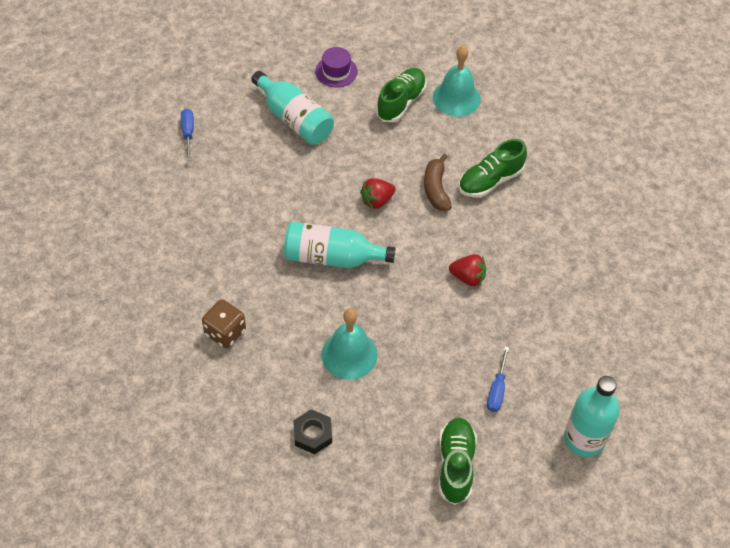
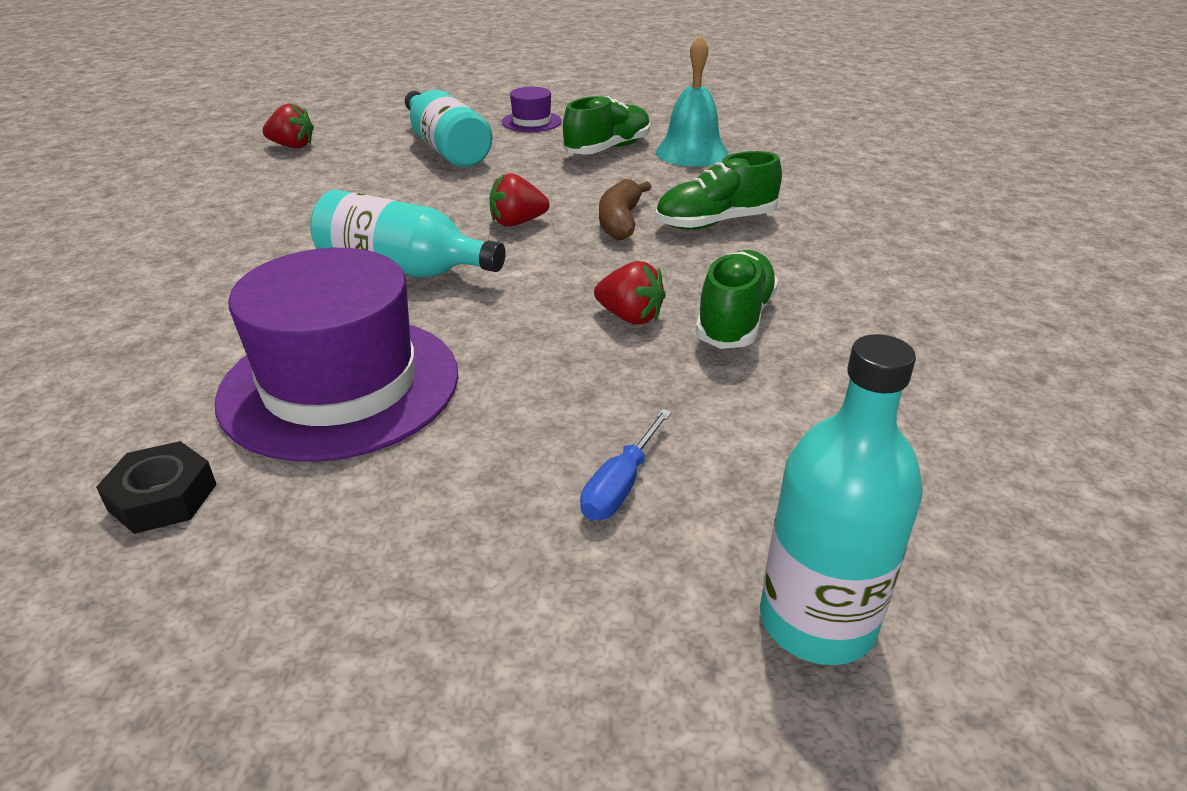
camera: 15 degrees right, 20 degrees down
(188, 133) = (292, 146): blue screwdriver -> red strawberry
(225, 332) = (144, 327): brown dice -> none
(349, 354) = (340, 385): turquoise bell -> purple hat
(455, 465) = (449, 618): green shoe -> green shoe (735, 320)

